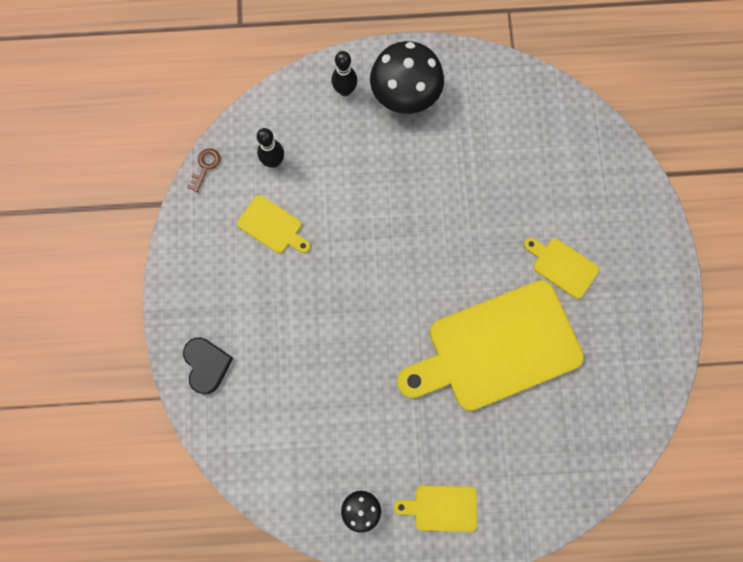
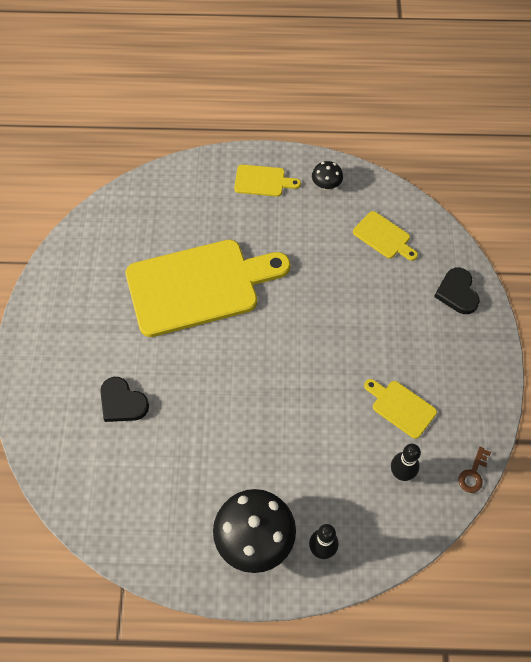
camera: 175 degrees left, 15 degrees down
(551, 208) = (122, 402): none -> black heart
(562, 266) = (125, 348): yellow cutting board -> yellow cutting board (383, 237)

